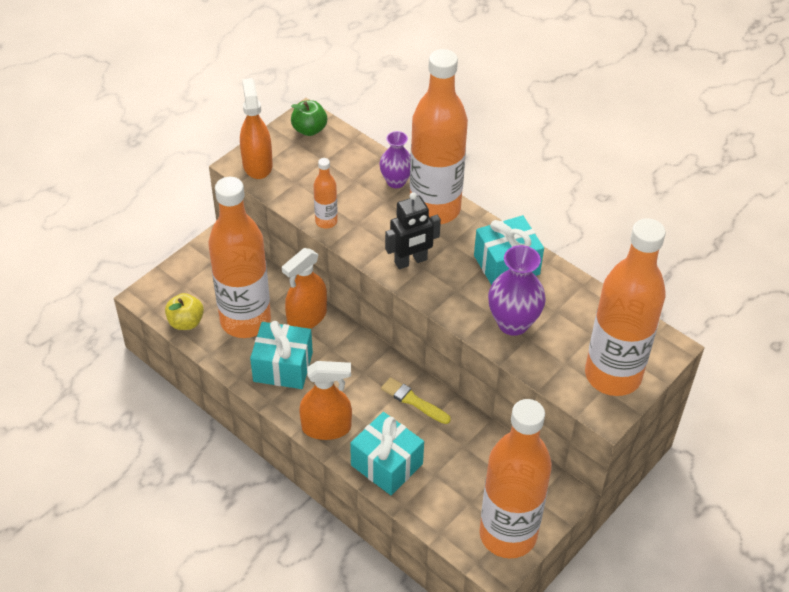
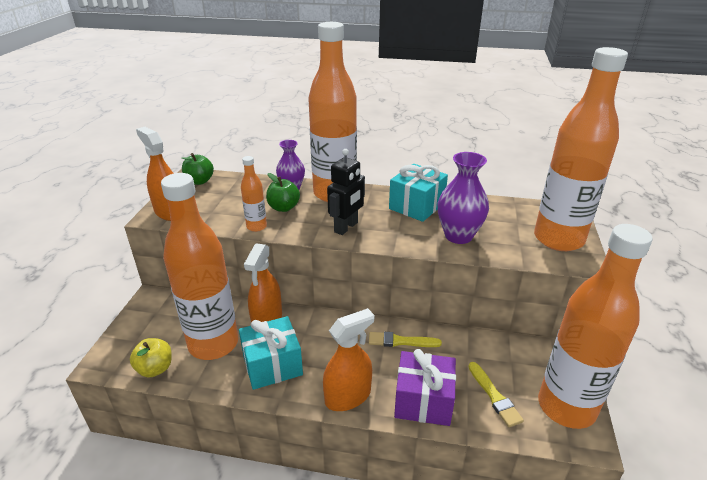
camera: 30 degrees left, 15 degrees down
(368, 206) = (283, 208): none -> green apple
(387, 464) = (423, 401): turquoise gift -> purple gift
(452, 493) = (494, 396): none -> yellow brush

